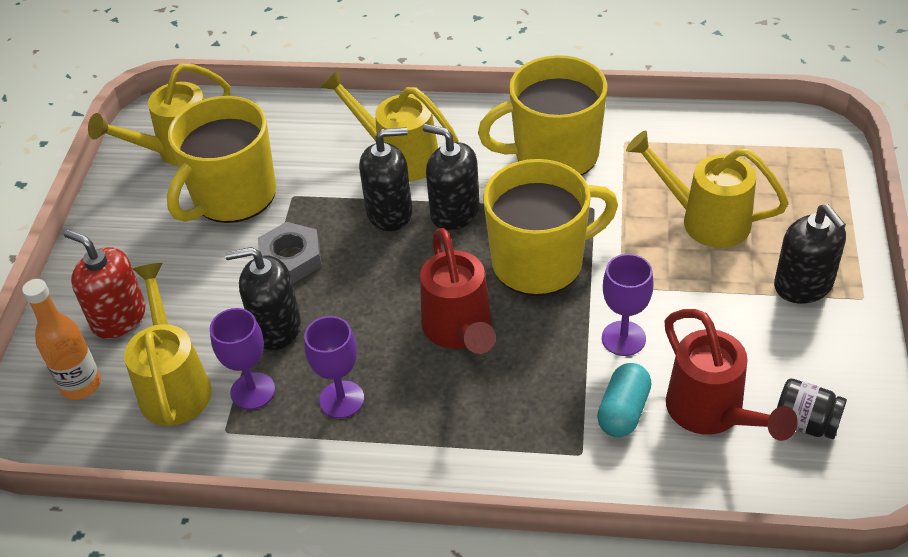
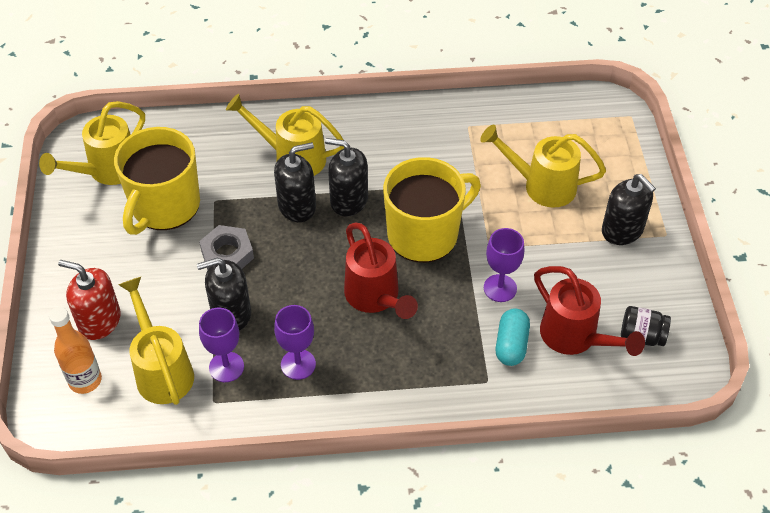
camera: 15 degrees left, 5 degrees up
(554, 154) = (416, 143): yellow mug -> none

